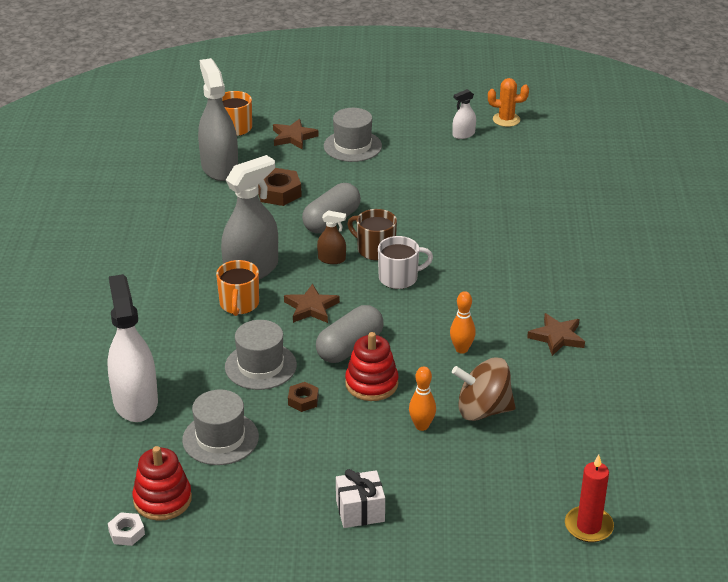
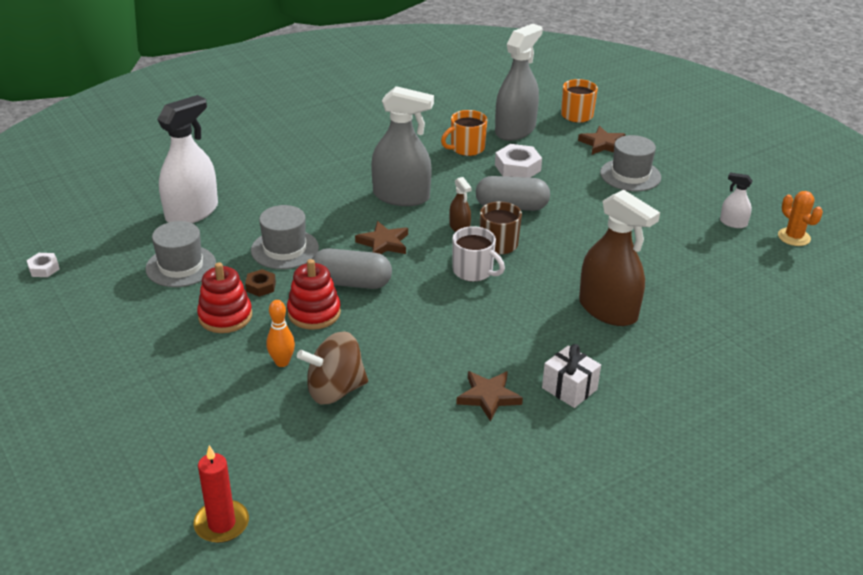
camera: 55 degrees right, 0 degrees up
(162, 499) = (91, 269): red stacking toy -> red stacking toy (225, 316)
(239, 304) = (351, 209): orange mug -> orange mug (466, 148)
(278, 192) = (517, 168): brown nut -> white nut
(360, 511) = (145, 371): white gift -> white gift (569, 388)
(461, 349) = (410, 344): orange bowling pin -> none
(483, 410) = (335, 390): brown spinning top -> brown spinning top turned 75 degrees counterclockwise
(509, 238) = (608, 310): none -> brown spray bottle

